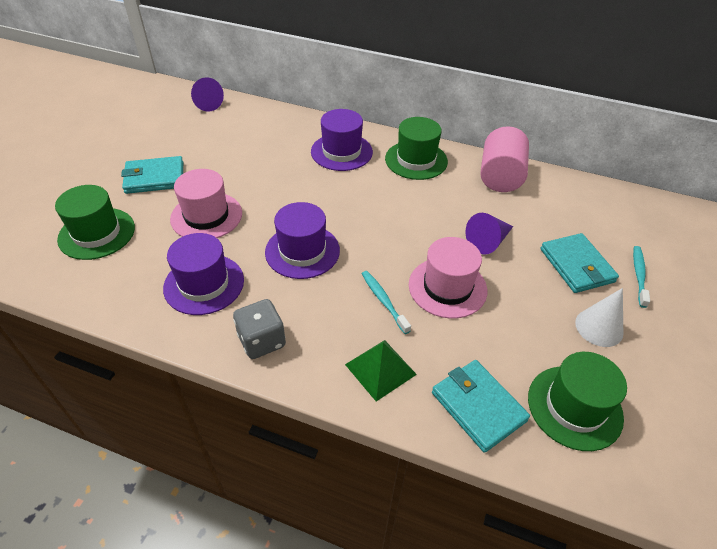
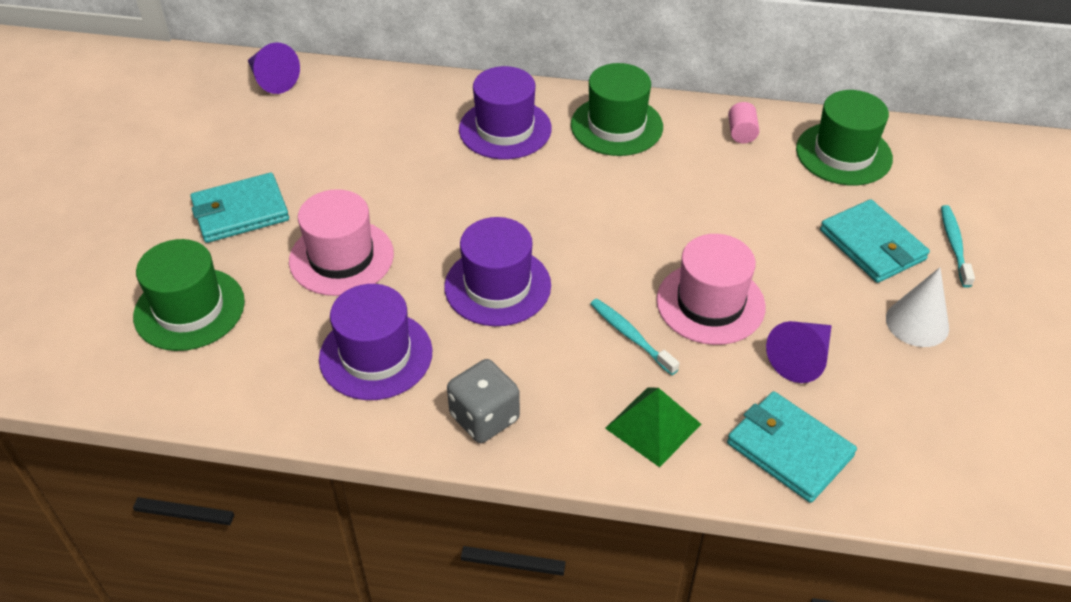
camera: 10 degrees left, 0 degrees up
(488, 241) = (748, 231): purple cone -> purple cone (801, 358)
(500, 177) = (741, 133): pink cylinder -> pink cylinder, size x0.44
(574, 407) = (907, 428): green hat -> green hat (843, 154)

